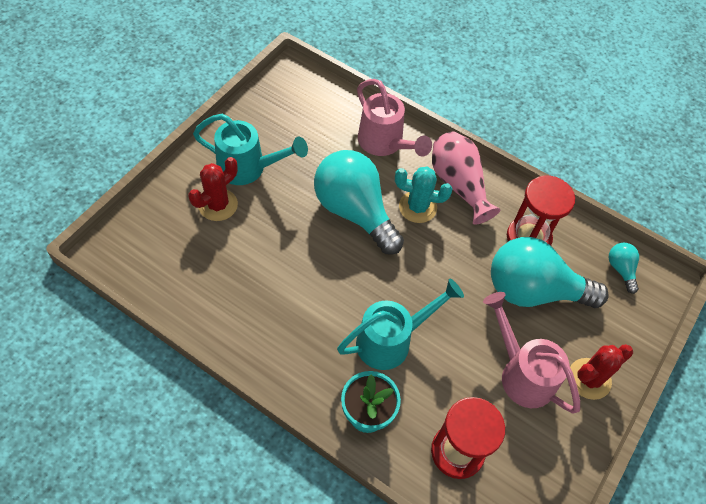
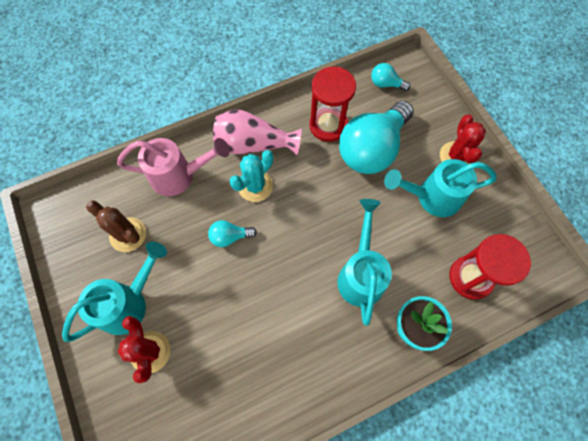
camera: 55 degrees left, 10 degrees up
(306, 136) = (128, 234): none -> brown cactus
(354, 211) = (230, 237): turquoise light bulb -> turquoise light bulb, size x0.43
(521, 373) = (432, 197): pink watering can -> turquoise watering can

